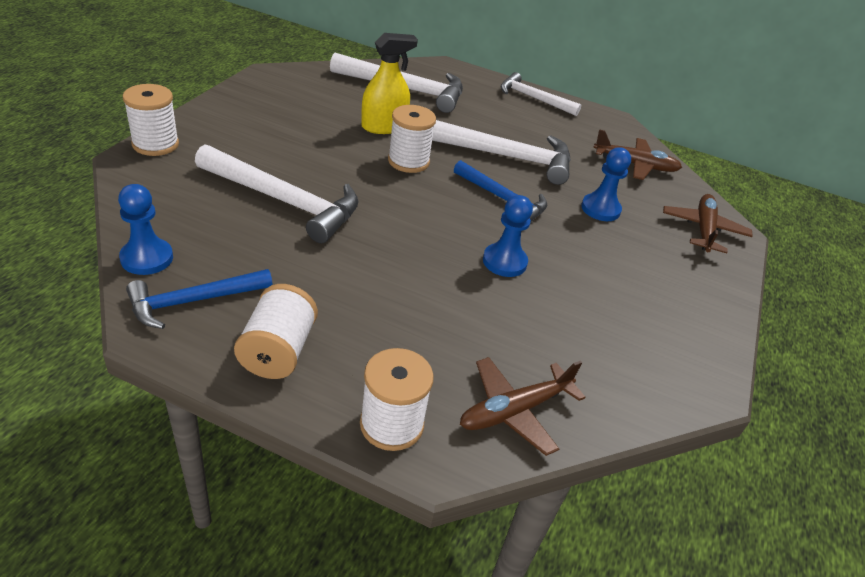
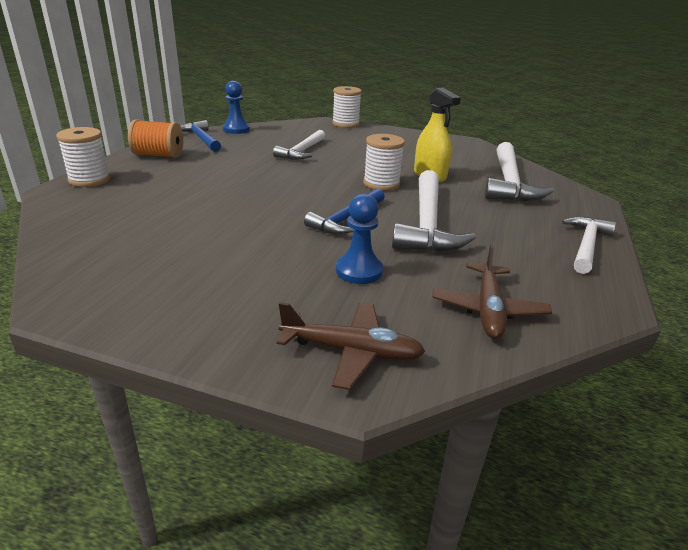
camera: 90 degrees right, 10 degrees down
(278, 351) = (158, 155): white spool -> orange spool
(284, 201) = (302, 151): white hammer -> white hammer, size x0.64
(504, 262) = (250, 216): blue pawn -> none
(515, 410) = (81, 213): brown plane -> none

